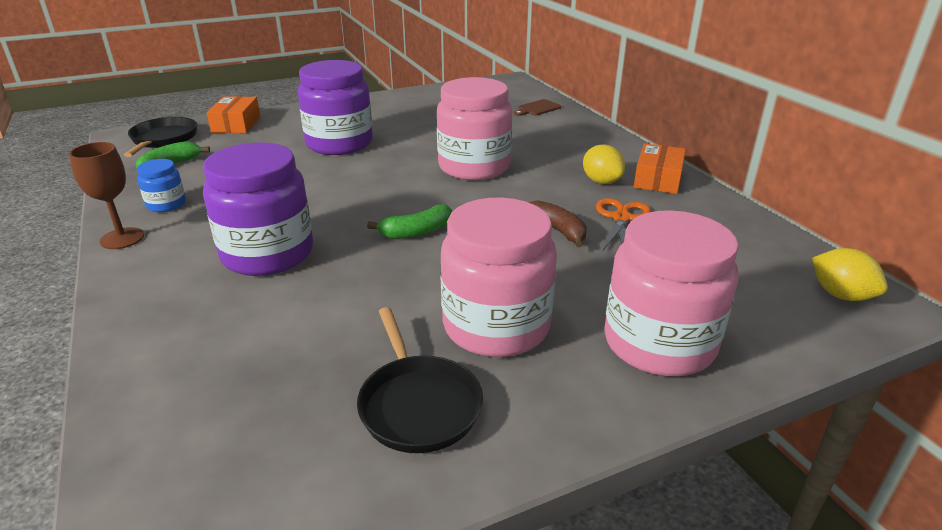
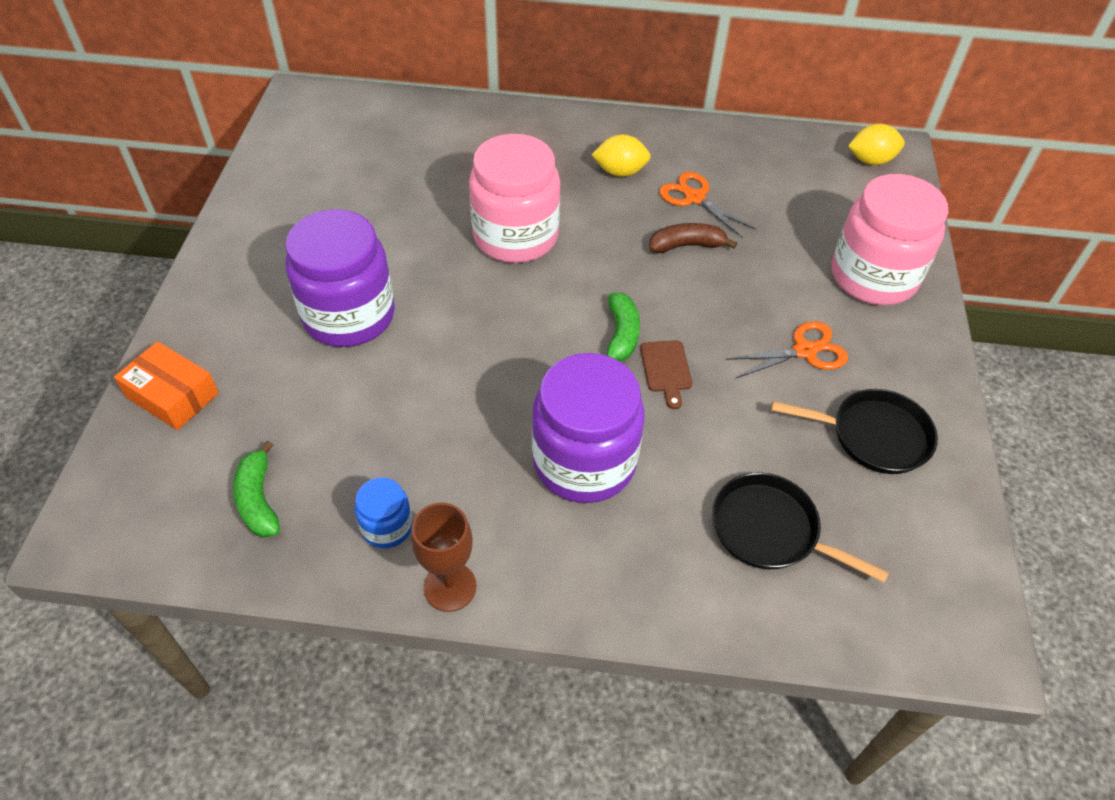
camera: 60 degrees left, 20 degrees up
(163, 139) = (148, 490): black pan -> black pan (770, 530)
(496, 326) = (804, 351): pink jar -> orange scissors
(537, 108) = (409, 121): brown cutting board -> brown cutting board (666, 370)
(658, 179) = (644, 138): orange box -> none

